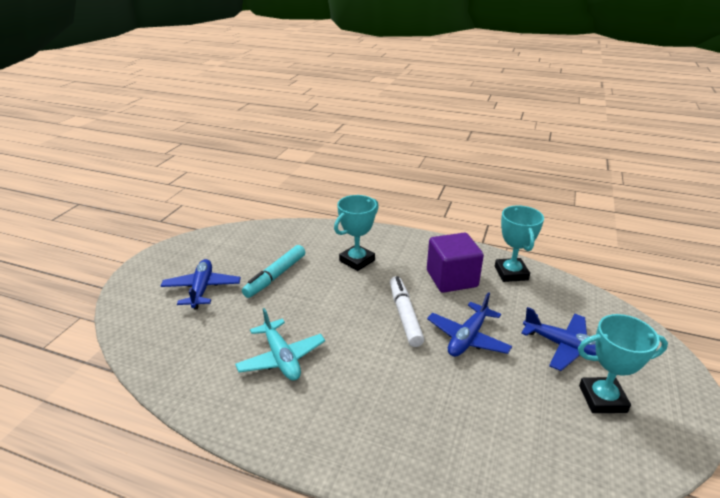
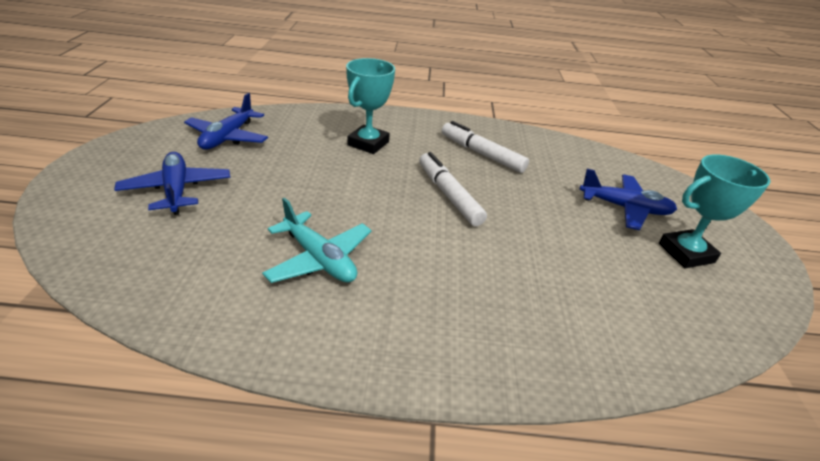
camera: 20 degrees left, 5 degrees up
(275, 276) = (273, 167): turquoise marker -> none
(451, 279) = (481, 154): purple cube -> white marker
(467, 338) = (527, 210): blue plane -> blue plane (228, 137)
(511, 273) = (538, 144): turquoise trophy -> none

